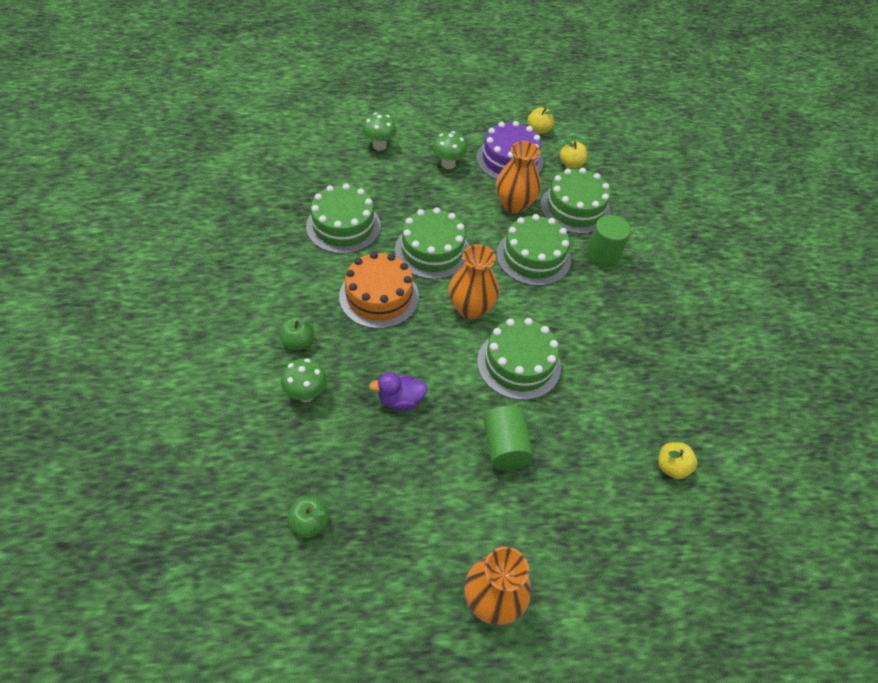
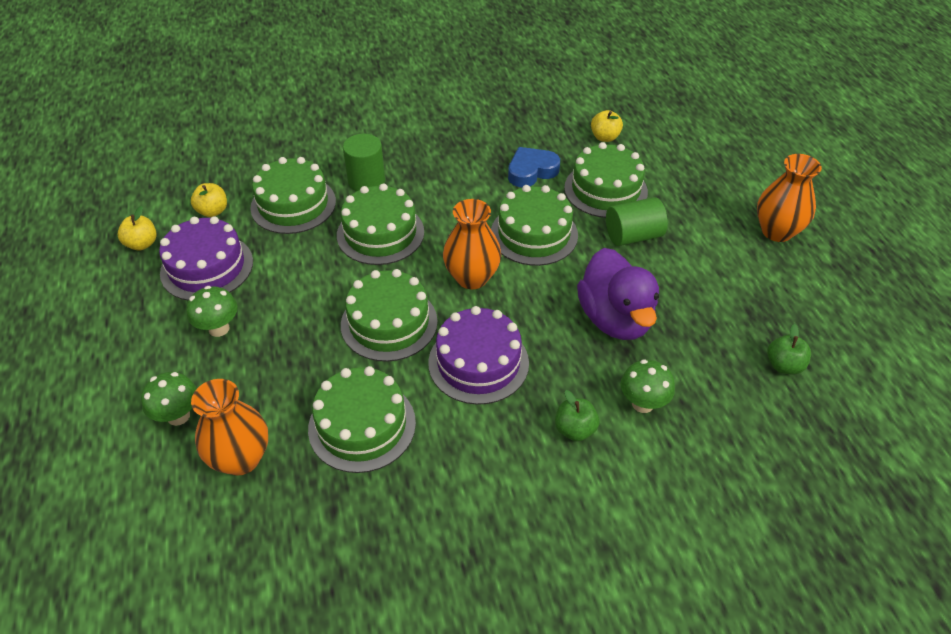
camera: 95 degrees left, 5 degrees down
(379, 296) = (478, 362): orange cake -> purple cake
(400, 400) = (615, 319): purple duck -> purple duck, size x1.86
(514, 204) = (294, 256): orange vase -> orange vase (241, 458)
(579, 442) = (605, 190): none -> green cake
(612, 382) = (531, 171): none -> blue heart

